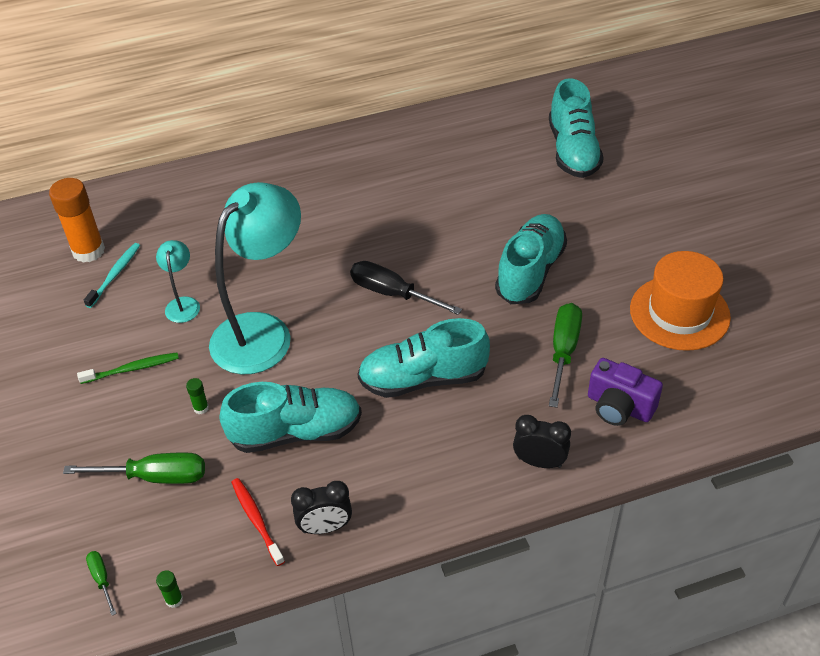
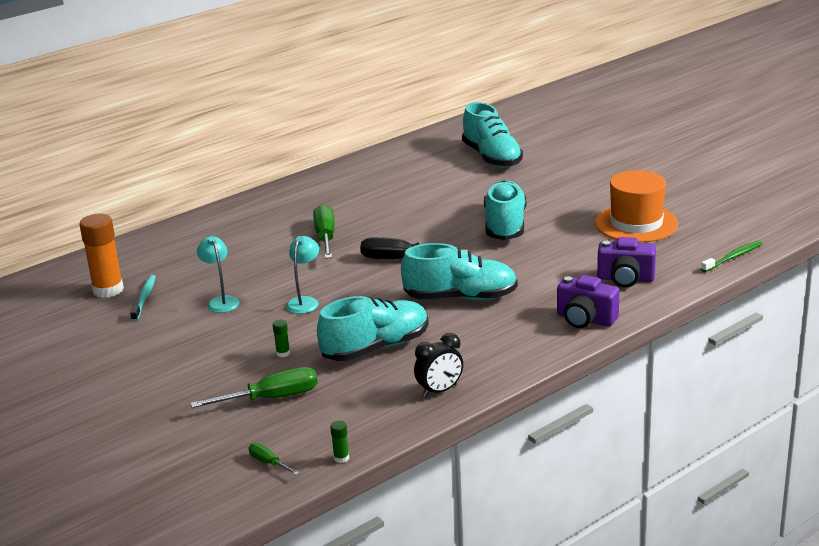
camera: 20 degrees left, 20 degrees down
(132, 369) = (203, 346): green toothbrush -> green toothbrush (733, 257)
(256, 520) = (379, 400): red toothbrush -> none
(263, 332) = (305, 302): turquoise lamp -> turquoise lamp, size x0.44
(423, 378) = (460, 297): turquoise shoe -> turquoise shoe turned 150 degrees counterclockwise
(539, 462) = (585, 319): black clock -> purple camera
(563, 350) = (562, 260): green screwdriver -> green screwdriver (325, 237)

